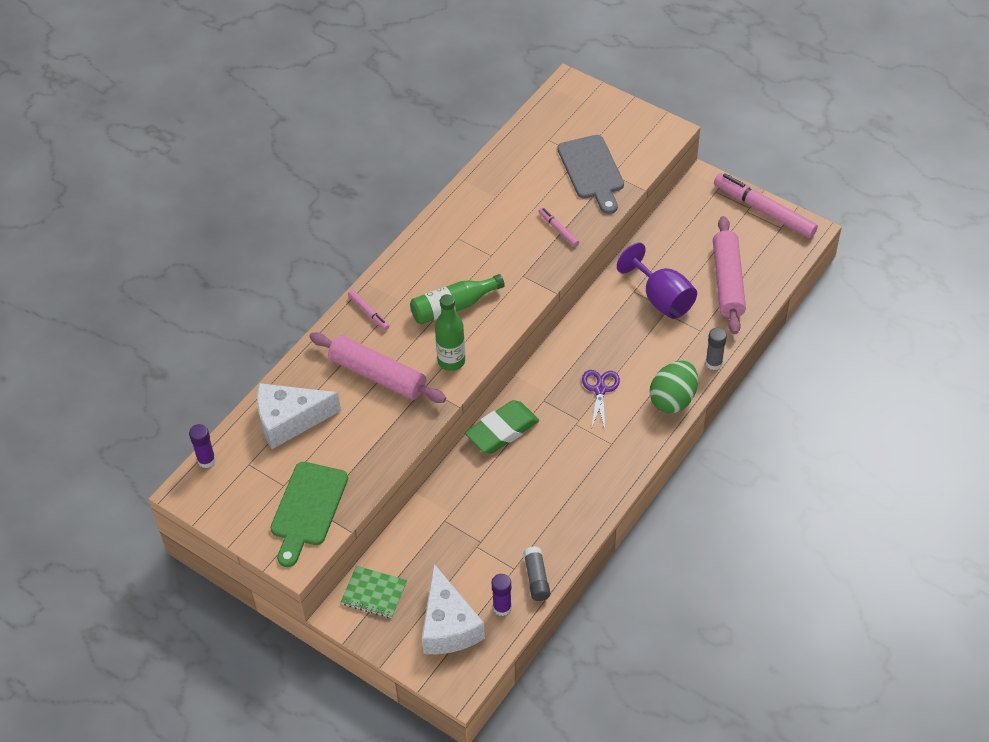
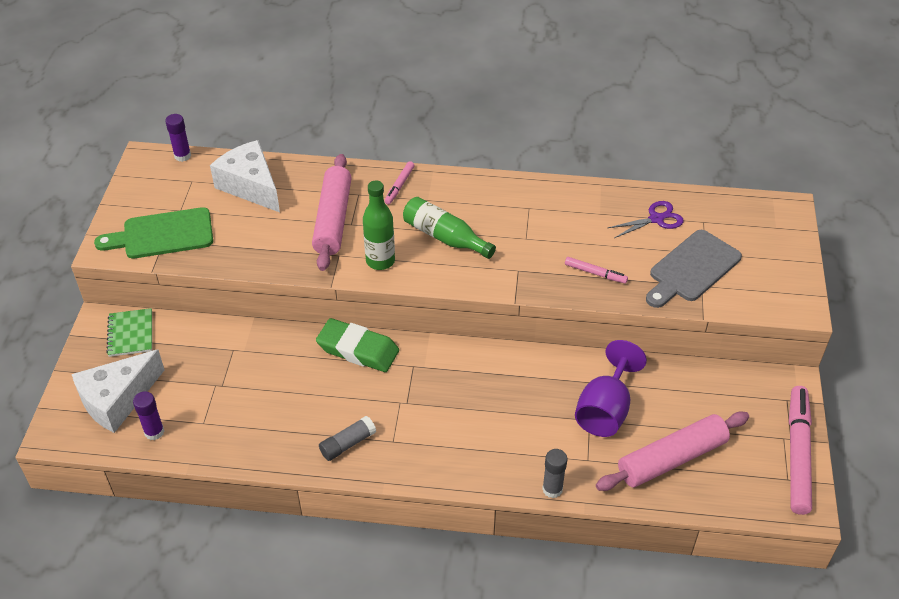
camera: 60 degrees right, 5 degrees down
(536, 578) = (199, 445): grey glue stick -> grey glue stick (347, 444)
(558, 229) = (595, 273): pink marker -> pink marker turned 90 degrees clockwise
(600, 390) = (454, 405): purple scissors -> purple scissors (656, 219)
(673, 399) = (480, 471): green egg -> none

